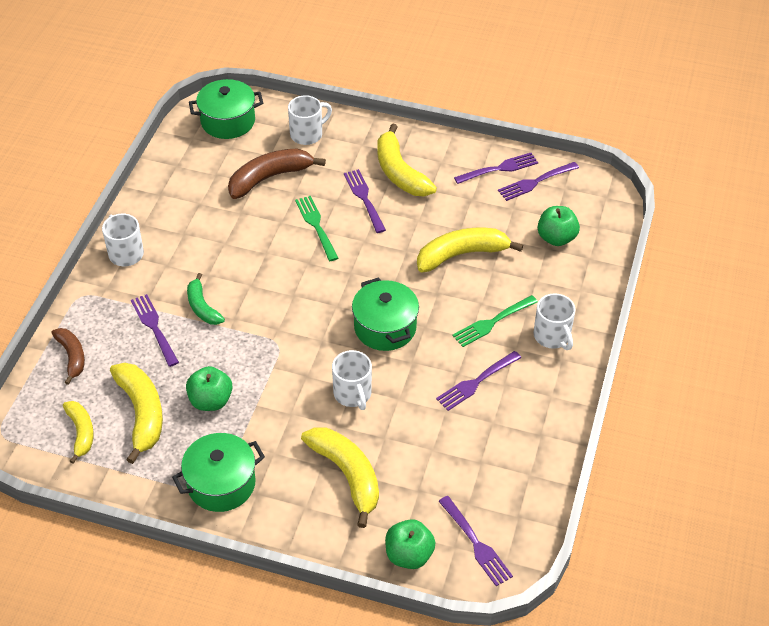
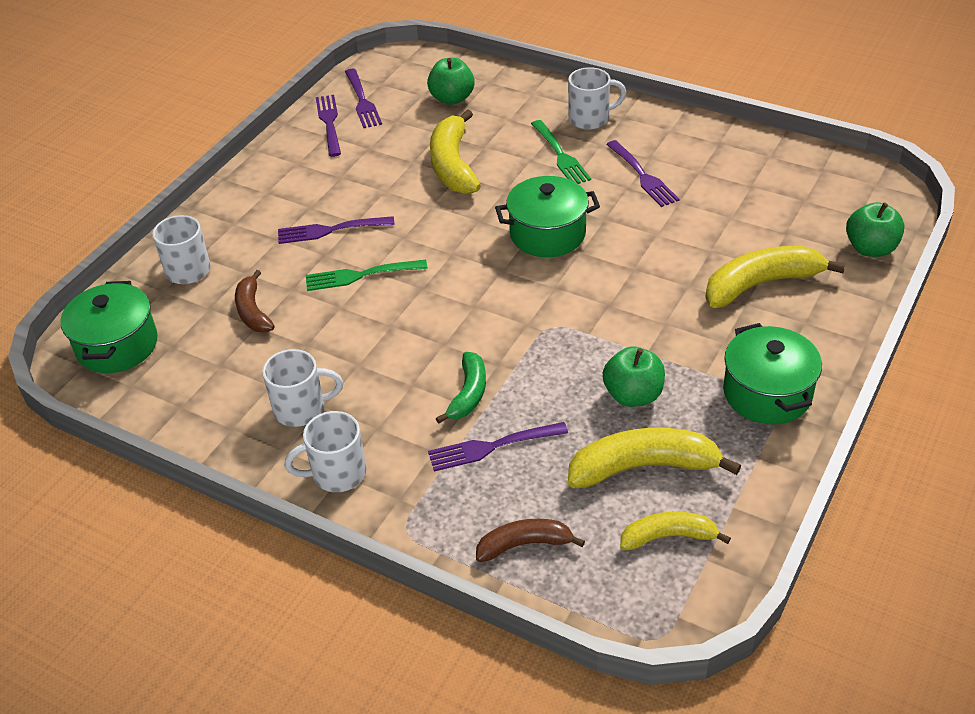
camera: 75 degrees left, 5 degrees down
(202, 307) = (468, 394): green banana -> green banana turned 60 degrees counterclockwise
(269, 178) = (253, 311): brown banana -> brown banana, size x0.61
(353, 394) = (643, 269): white mug -> white mug (301, 409)
(399, 172) = (298, 197): yellow banana -> none
(476, 544) = (855, 201): purple fork -> none

